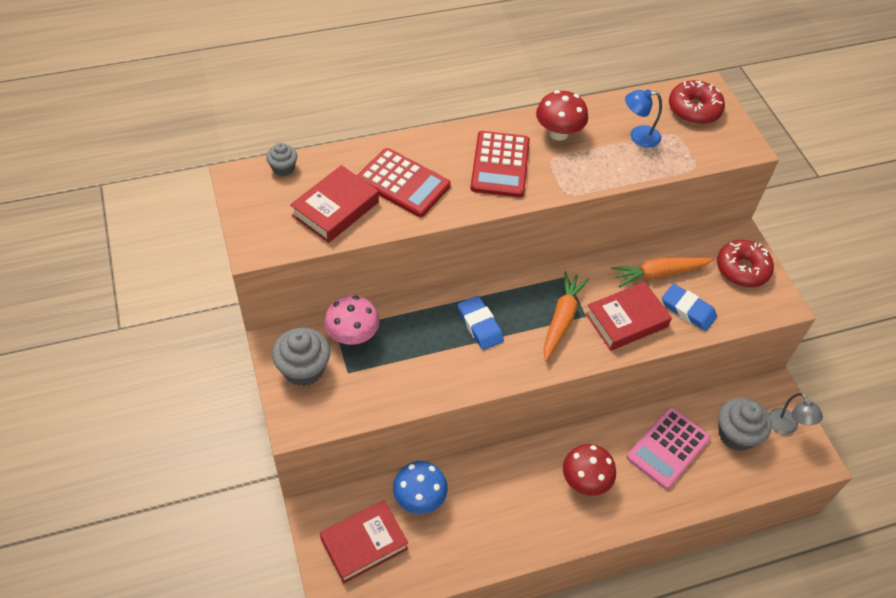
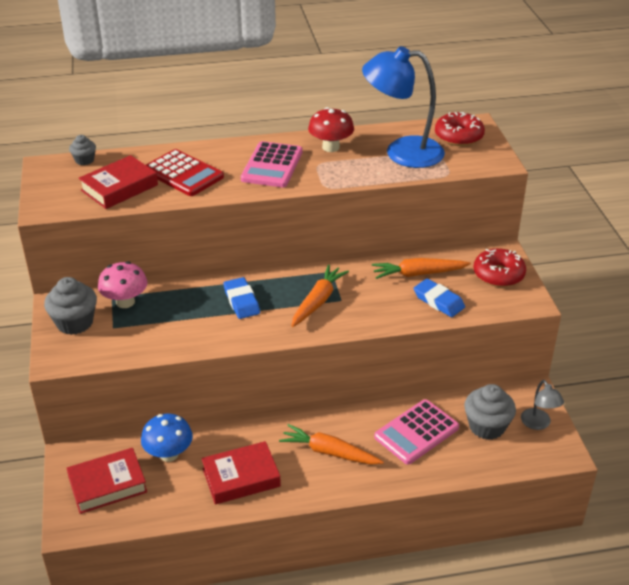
camera: 10 degrees right, 15 degrees down
(500, 165) = (272, 165): red calculator -> pink calculator
(585, 481) = (329, 452): red mushroom -> orange carrot
(626, 320) = (378, 305): red book -> red book (241, 477)
(638, 136) = (402, 152): blue lamp -> blue lamp, size x2.08

